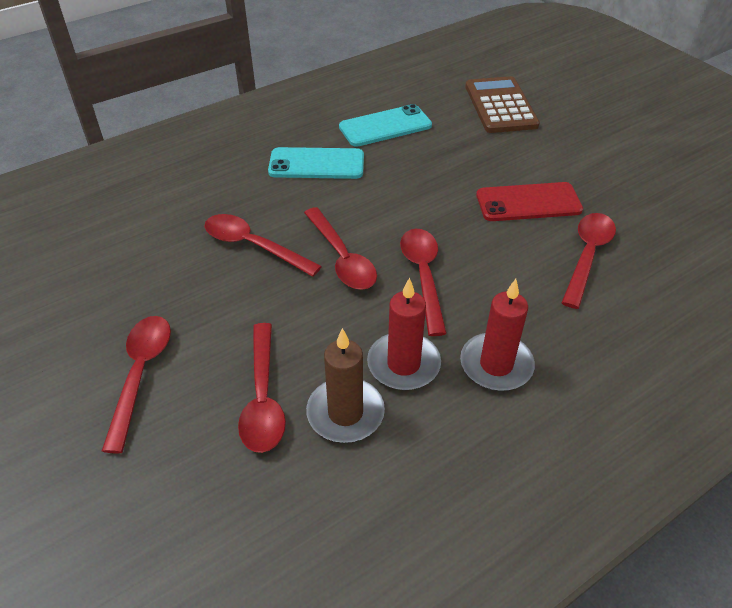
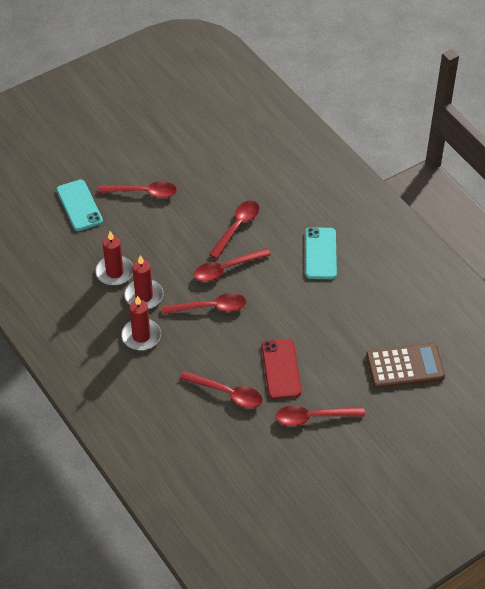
camera: 90 degrees right, 5 degrees up
(263, 398) = (125, 240): red spoon -> red spoon (313, 417)
(345, 413) = (115, 272): brown candle -> red candle
(385, 126) = (370, 292): turquoise phone -> turquoise phone (79, 205)

